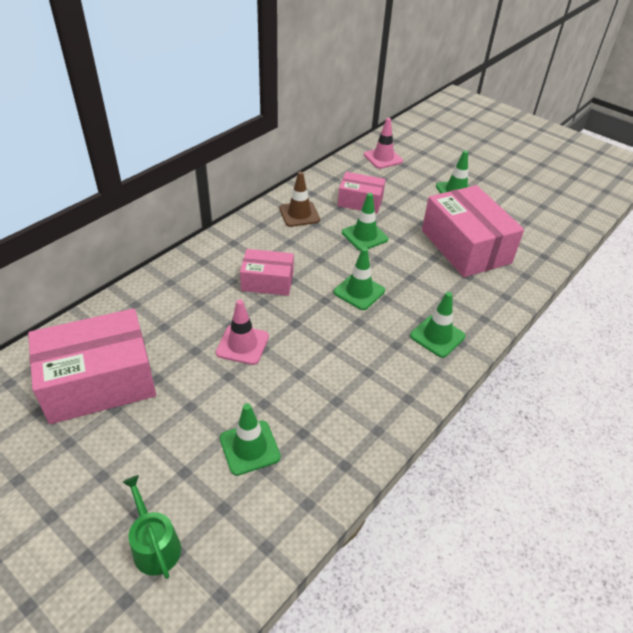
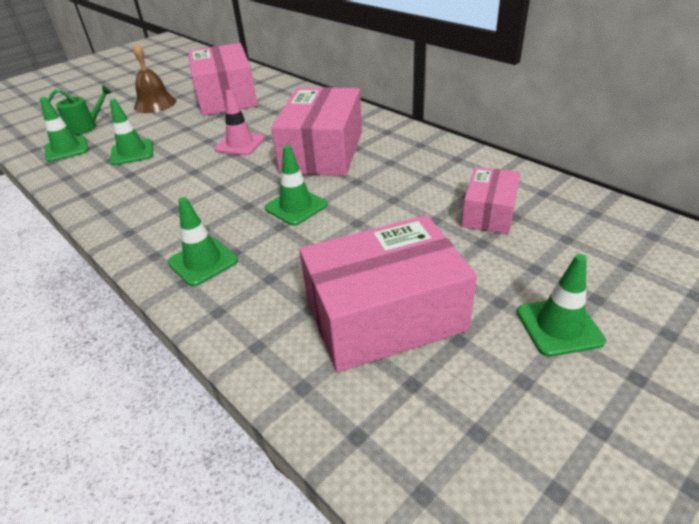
camera: 100 degrees right, 5 degrees down
(92, 468) = (155, 104): none -> brown bell
(267, 281) = (322, 151): pink box -> pink box, size x1.78
(299, 214) = (446, 166): brown traffic cone -> none
(364, 236) = (405, 214): green traffic cone -> green traffic cone (66, 149)
(383, 158) = (636, 241): pink traffic cone -> none

